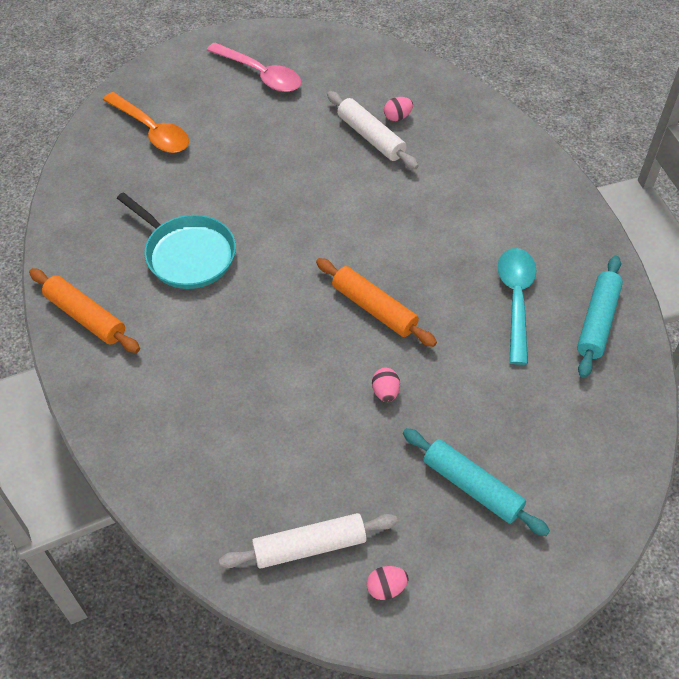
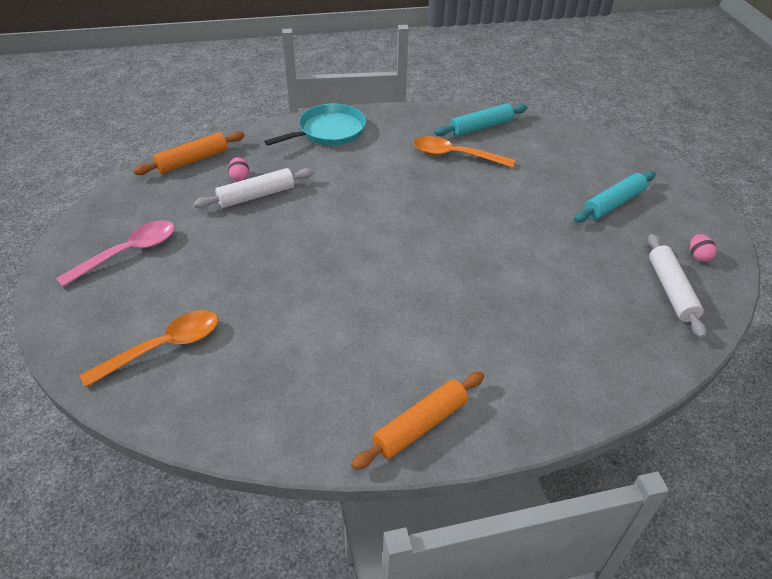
camera: 80 degrees left, 10 degrees down
(187, 254) = (357, 334): turquoise pan -> turquoise pan (329, 131)
(374, 308) = (449, 223): orange rolling pin -> orange rolling pin (192, 160)
(385, 392) = (532, 230): pink egg -> none
(516, 300) = (455, 155): turquoise spoon -> orange spoon
(597, 321) = (480, 127): turquoise rolling pin -> turquoise rolling pin turned 60 degrees counterclockwise

